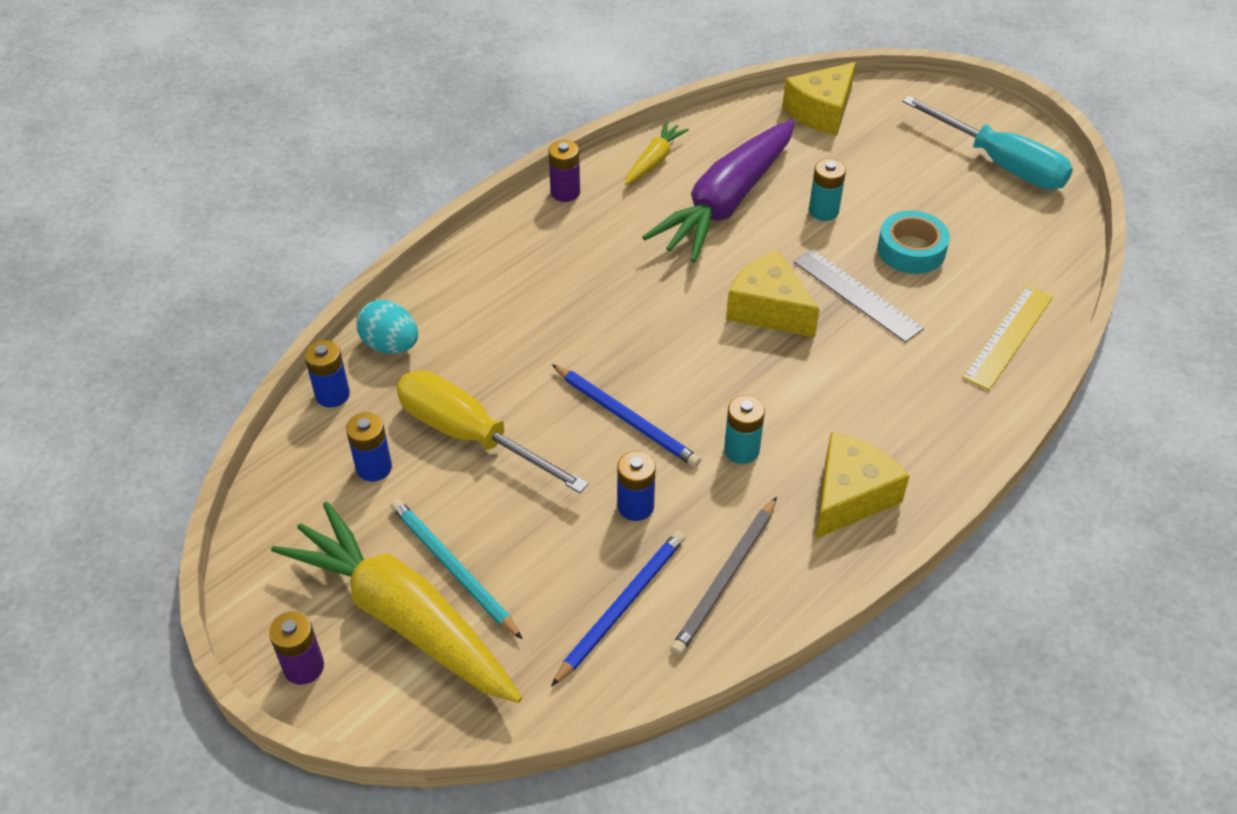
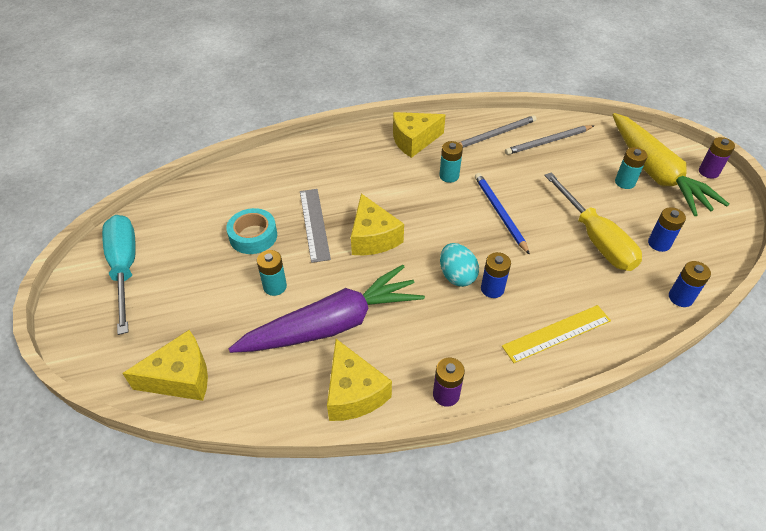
camera: 150 degrees left, 0 degrees up
(391, 345) = (633, 316): turquoise egg -> turquoise egg (457, 276)
(453, 568) = (625, 182): turquoise pencil -> turquoise battery
(622, 606) = (548, 142): blue pencil -> grey pencil
(635, 506) = (519, 173): blue battery -> blue battery (492, 289)
(654, 161) = (353, 393): yellow carrot -> yellow cheese
(1008, 336) = (262, 171): yellow ruler -> yellow ruler (557, 333)

